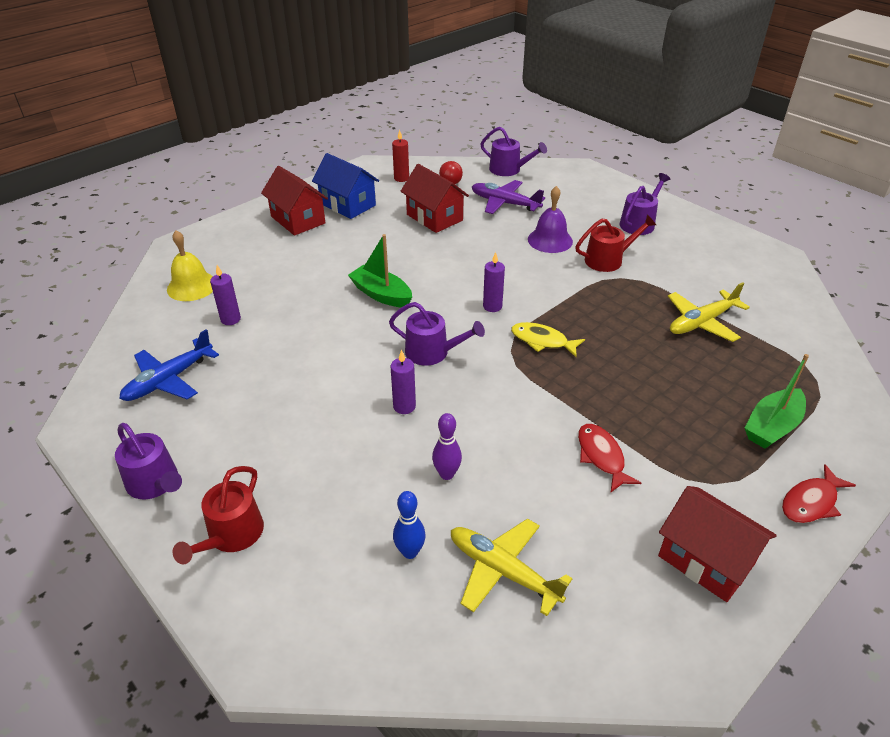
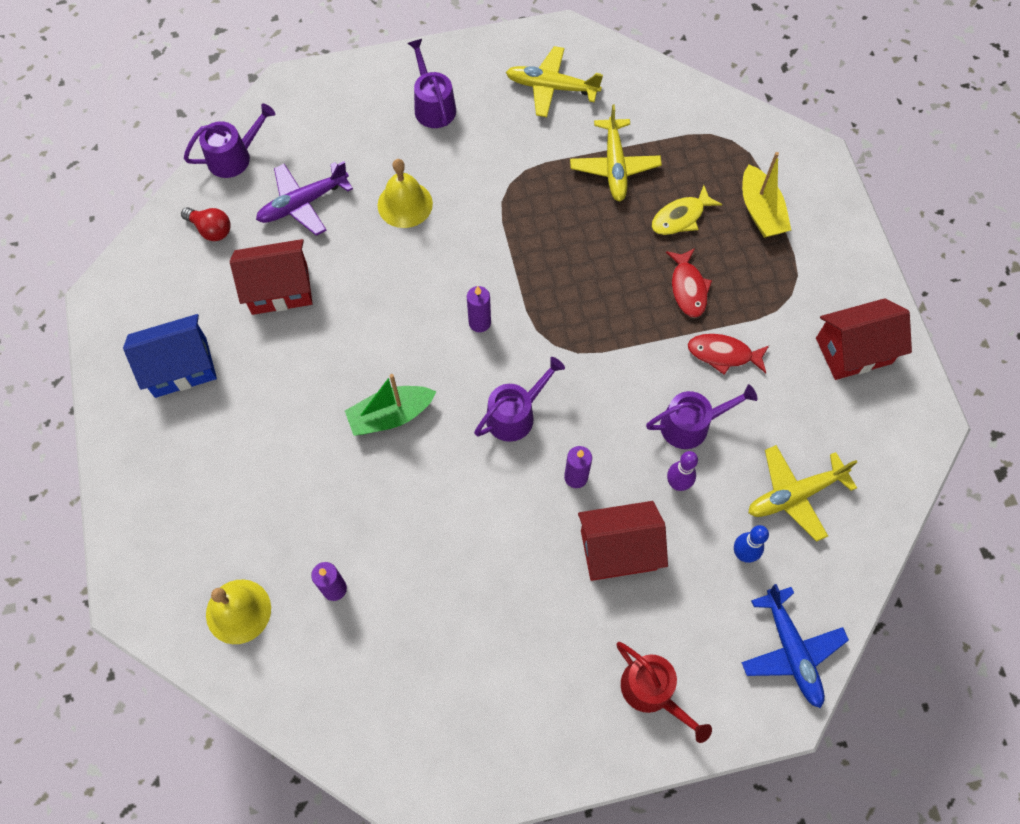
camera: 60 degrees left, 25 degrees up
(155, 483) = (551, 742): purple watering can -> purple watering can (690, 425)
(169, 380) = (402, 686): blue plane -> blue plane (791, 651)
(298, 220) = (174, 438): red house -> red house (618, 550)
(401, 178) = (164, 279): red candle -> none
(542, 341) = (558, 310): yellow fish -> yellow fish (680, 217)
(550, 240) = (405, 204): purple bell -> yellow bell
(608, 260) = (474, 176): red watering can -> none
(726, 266) = (552, 87): none -> yellow plane
(772, 427) = (760, 211): green boat -> yellow boat
(811, 502) = (841, 245): red fish -> red fish (688, 288)

